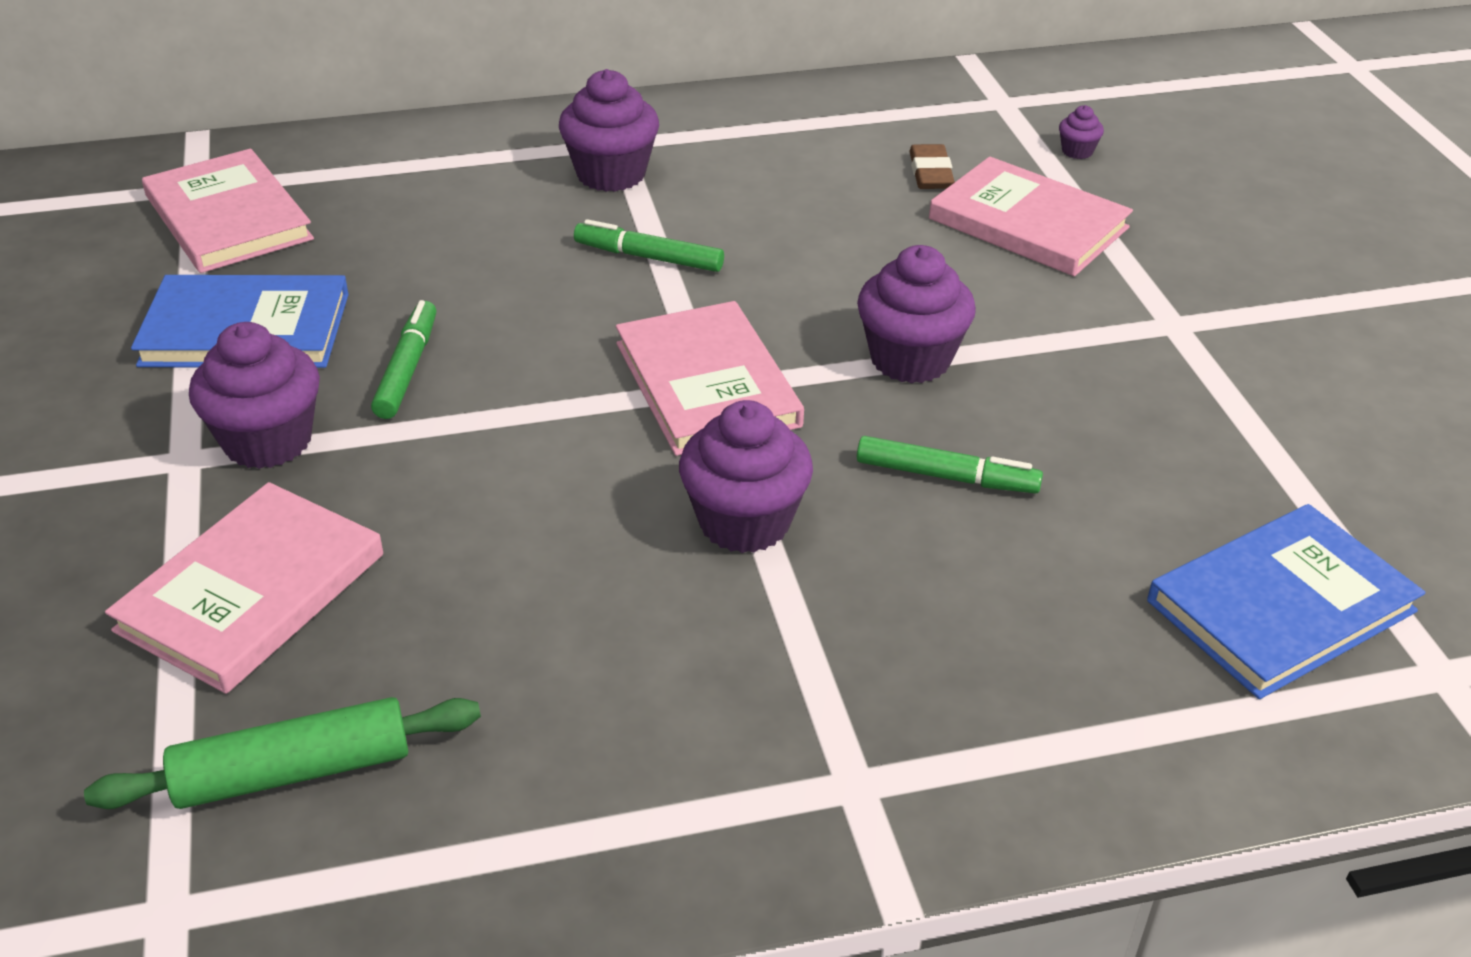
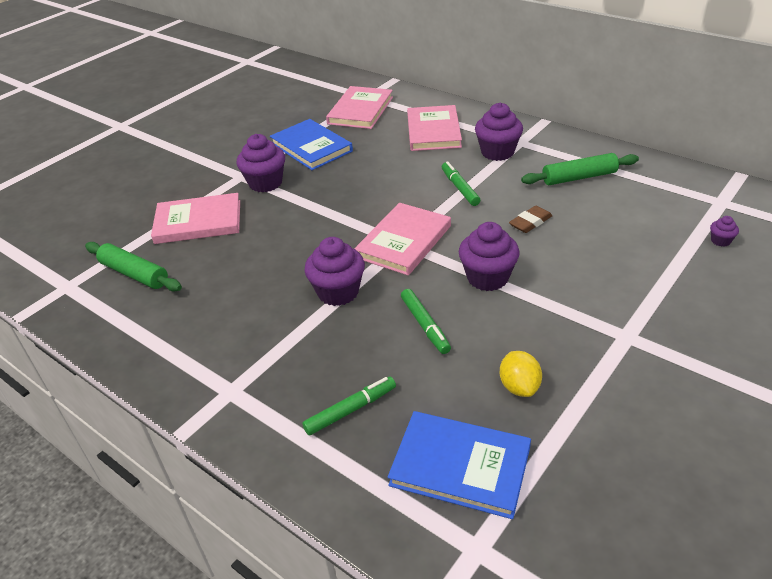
camera: 55 degrees right, 0 degrees up
(407, 368) = (330, 183): green marker -> green marker (351, 410)
(789, 154) = (579, 177): none -> green rolling pin
(930, 173) = (628, 214): brown eraser -> brown eraser (530, 222)
(1028, 223) = (635, 257): pink book -> pink book (433, 131)
(1176, 465) = (519, 387): none -> yellow lemon

